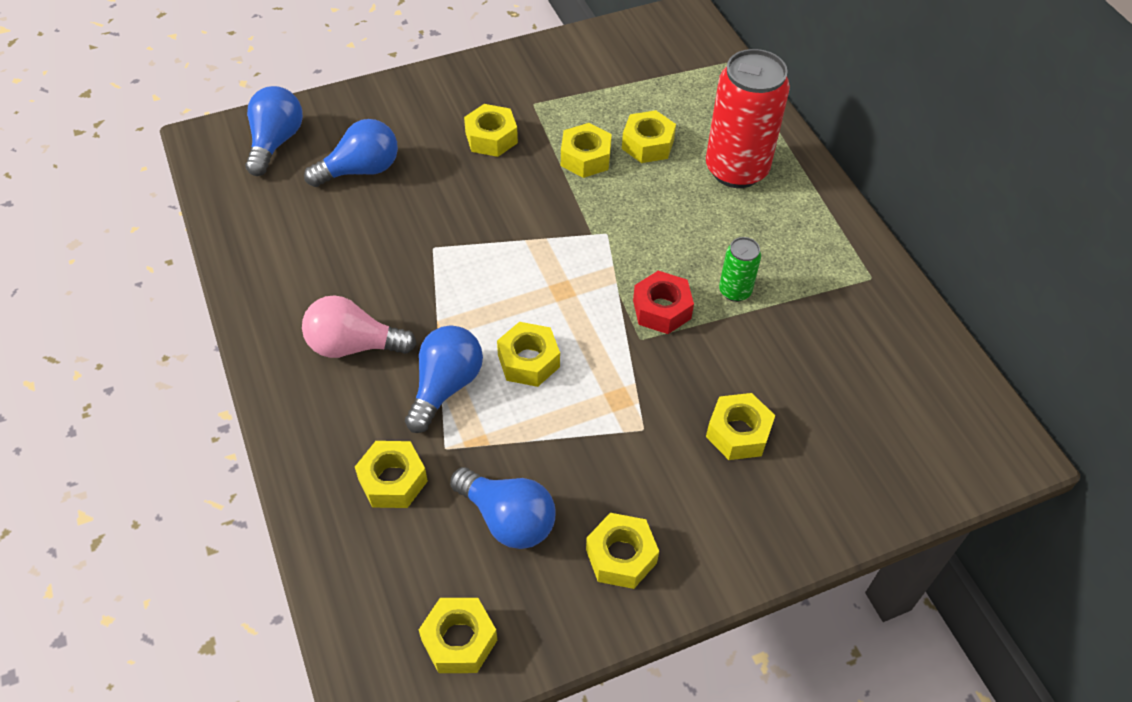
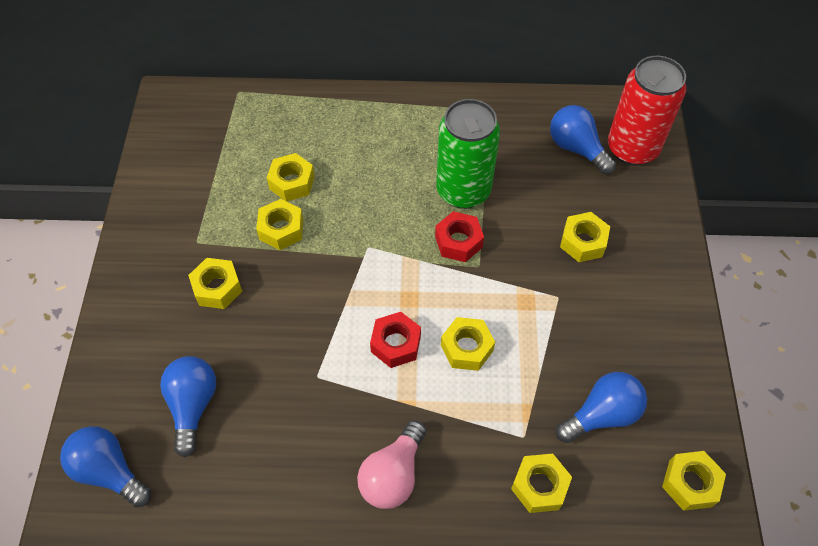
camera: 65 degrees left, 5 degrees up
(445, 386) = (465, 416): blue light bulb -> blue light bulb (576, 148)
(501, 297) = (396, 344): none -> red nut
(621, 556) = (655, 353): yellow nut -> none
(735, 291) = (463, 190): green can -> green can, size x2.11
(736, 169) = (350, 139): red can -> red can (632, 148)

